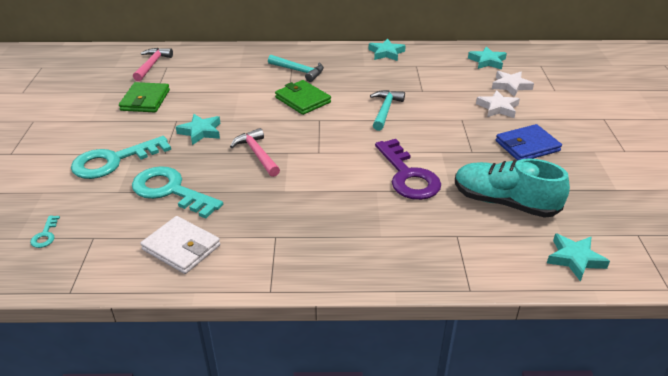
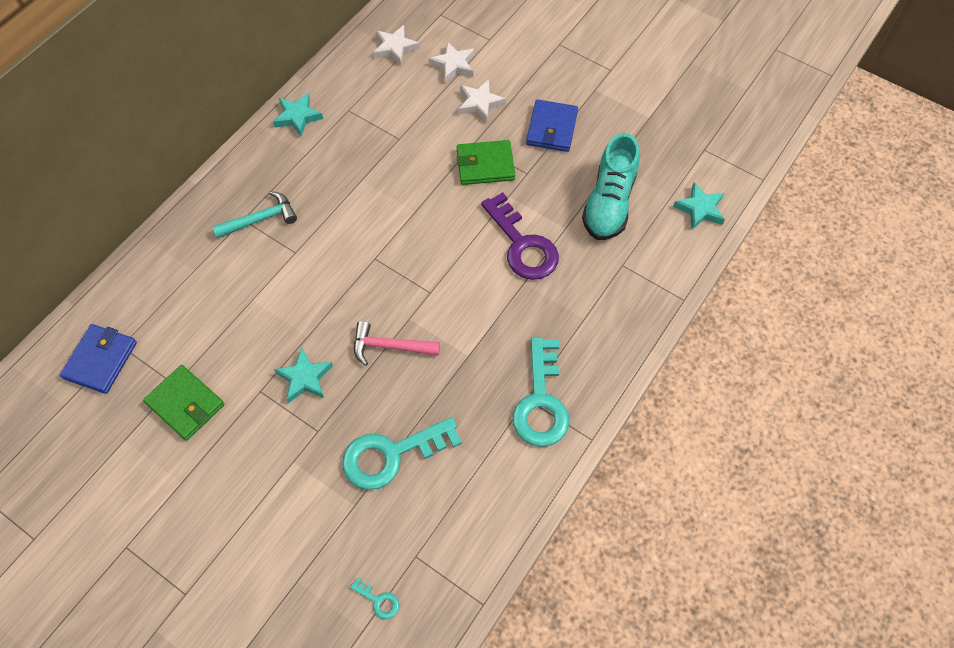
camera: 55 degrees left, 25 degrees up
(113, 161) = (292, 488): turquoise key -> turquoise key (541, 402)
(152, 65) = (101, 360): pink hammer -> blue wallet
(181, 247) = (487, 483): white wallet -> none
(303, 100) = (324, 250): green wallet -> green wallet (485, 165)
(385, 110) = (406, 192): turquoise hammer -> none
(408, 176) = (522, 245): purple key -> purple key turned 45 degrees clockwise
(487, 61) = (395, 48): turquoise star -> white star
(504, 202) = (609, 203): turquoise shoe -> turquoise shoe turned 45 degrees counterclockwise

